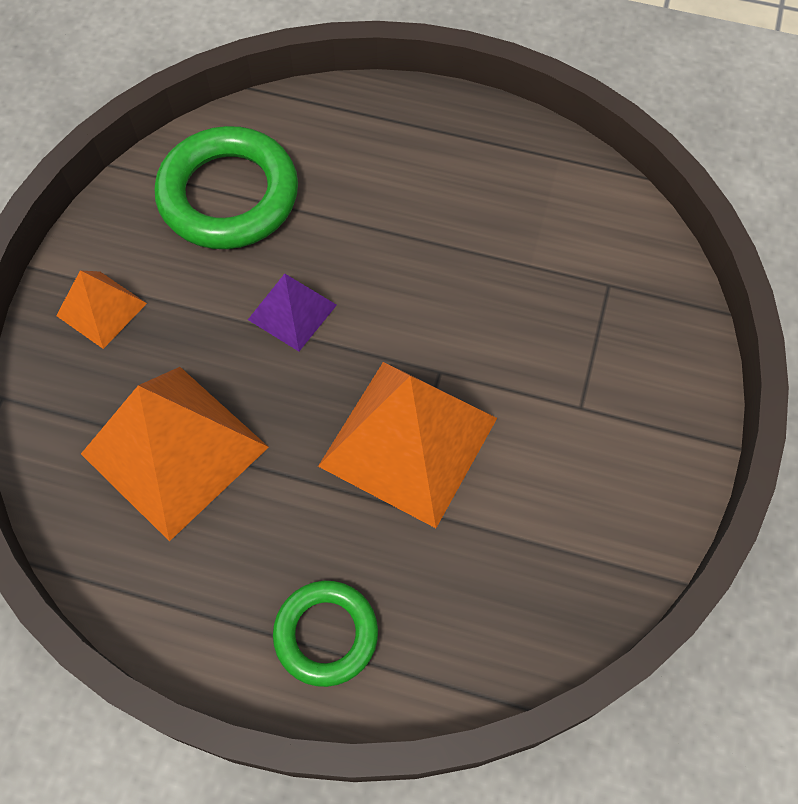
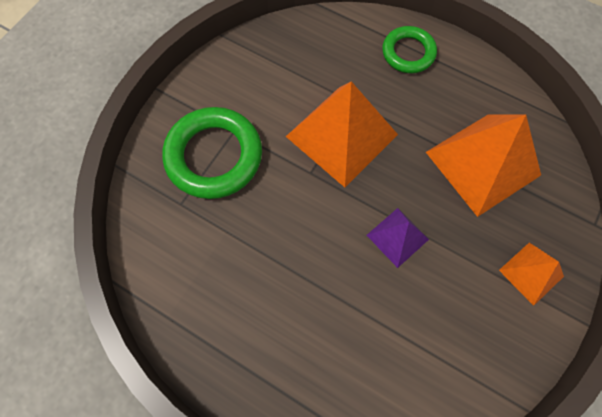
camera: 165 degrees left, 5 degrees up
(228, 195) = (431, 350): green ring -> green ring (214, 156)

